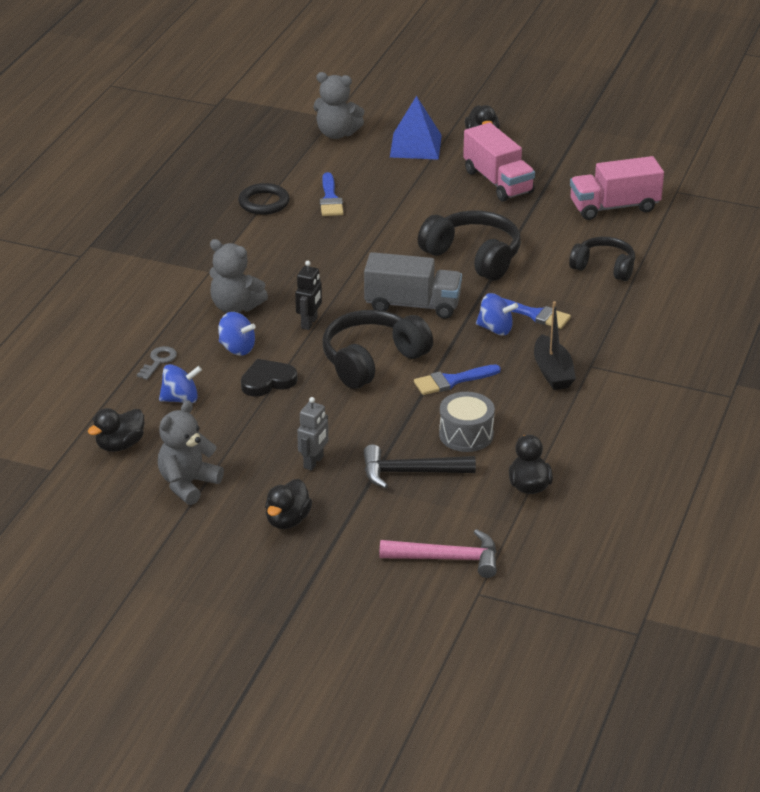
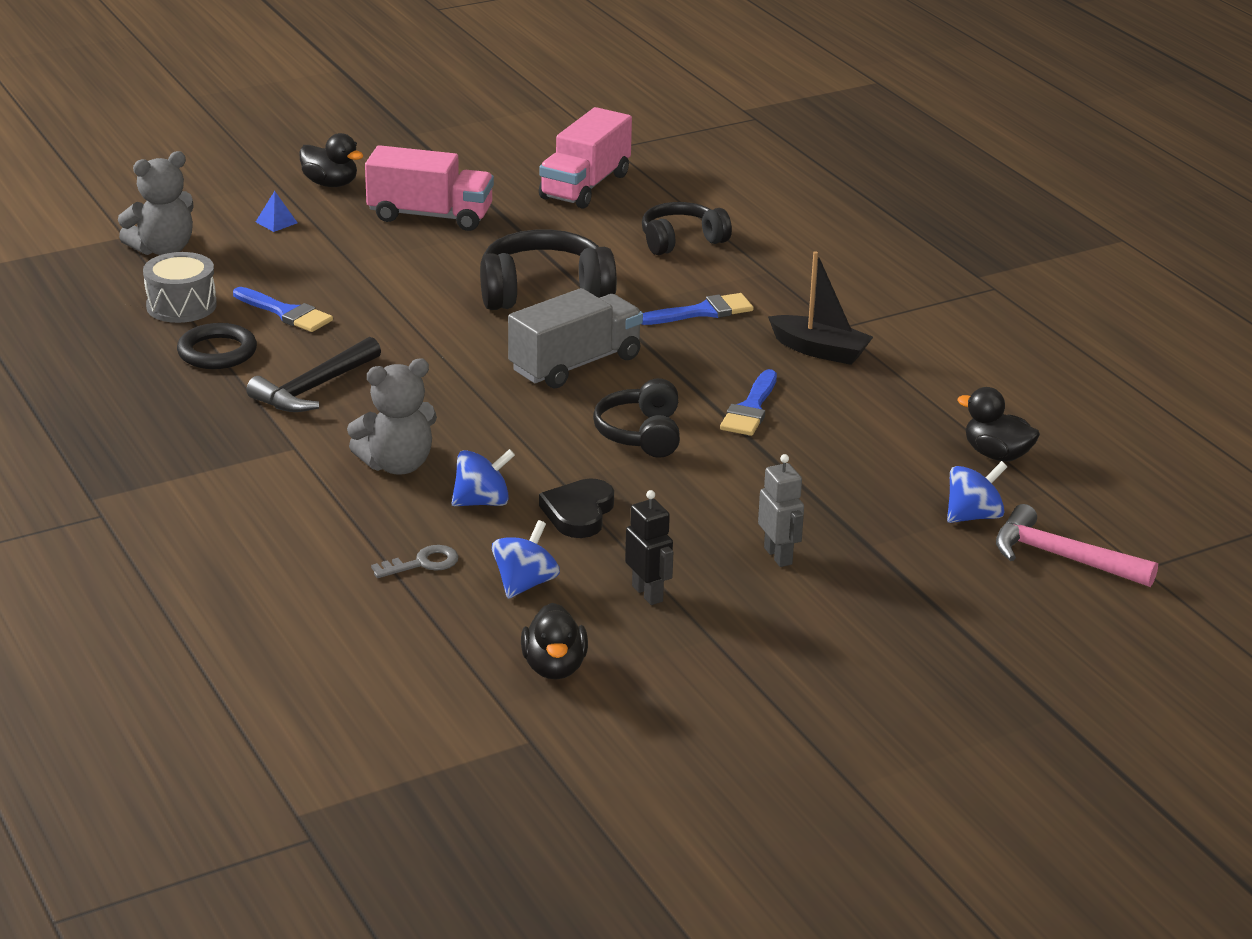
camera: 50 degrees left, 5 degrees down
(159, 361) = (423, 563): grey key -> grey key turned 90 degrees clockwise
(188, 484) = (703, 656): grey teddy bear -> none
(287, 520) = (864, 622): black duck -> none
(309, 323) = (508, 436): black robot -> black robot (648, 594)
(372, 360) = (641, 434): black headphones -> black headphones, size x0.66
(410, 472) = (880, 508): black hammer -> black hammer (314, 388)
(415, 146) = (276, 222): blue pyramid -> blue pyramid, size x0.42
(448, 558) = (1061, 557): pink hammer -> pink hammer turned 105 degrees counterclockwise
(466, 434) = (858, 446): grey drum -> grey drum (181, 306)
(495, 329) = (695, 343): blue spinning top -> blue spinning top (973, 516)

